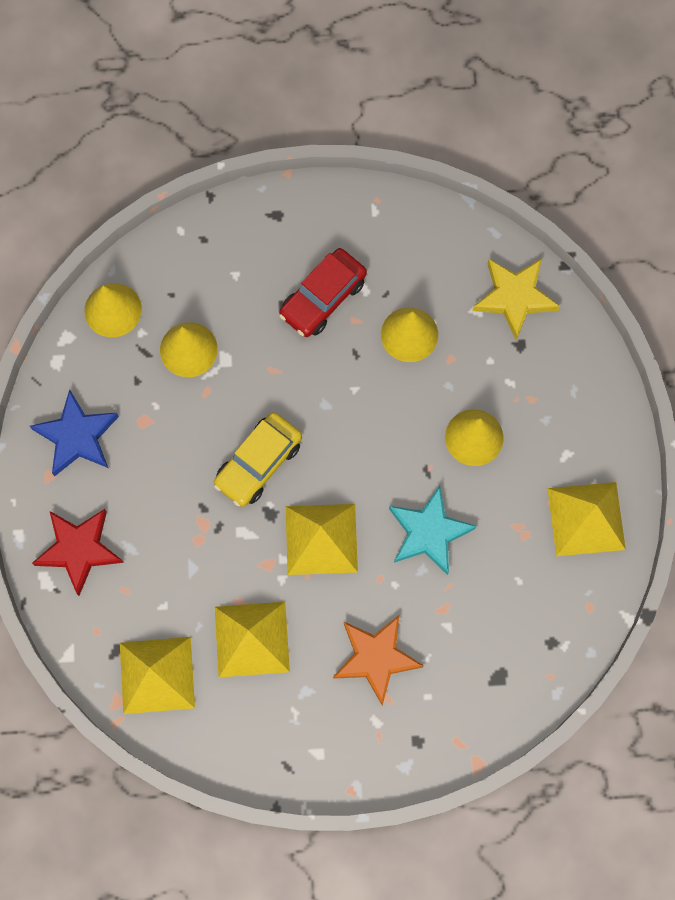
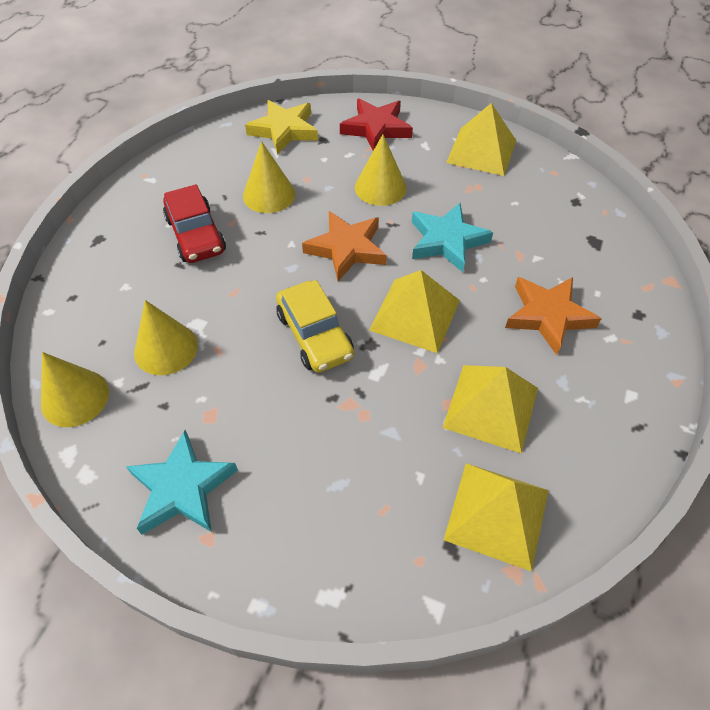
camera: 65 degrees left, 20 degrees down
(77, 436) = (182, 488): blue star -> turquoise star
(79, 549) = (312, 540): red star -> red star (376, 128)
(372, 443) = (346, 249): none -> orange star

